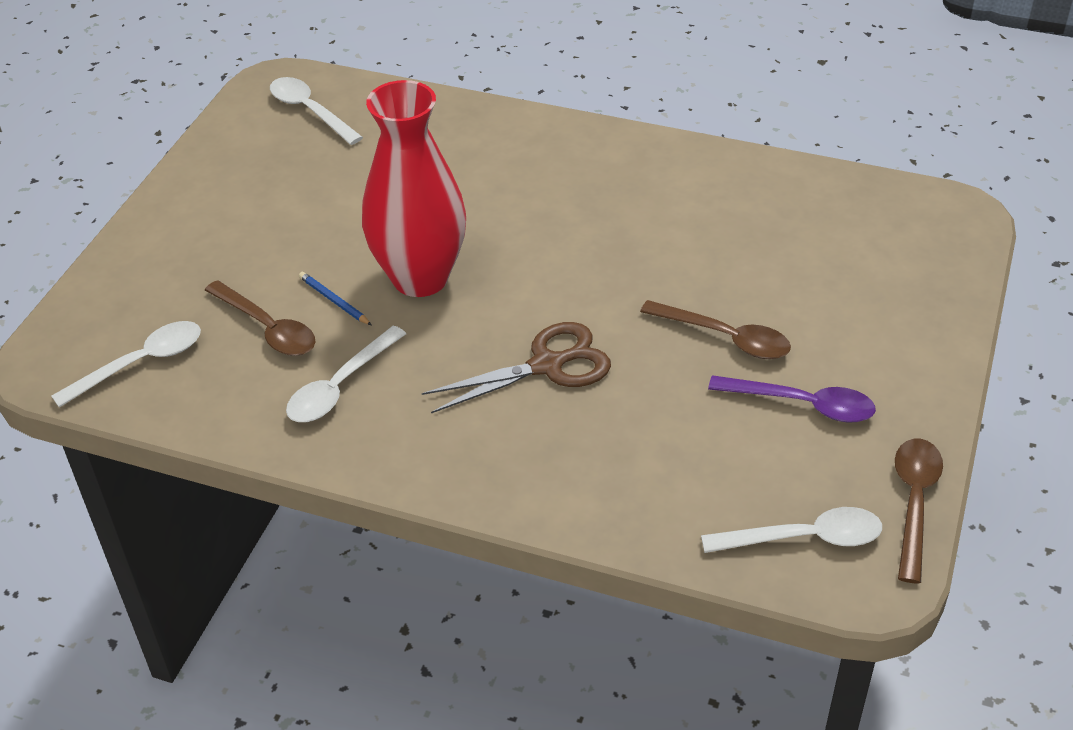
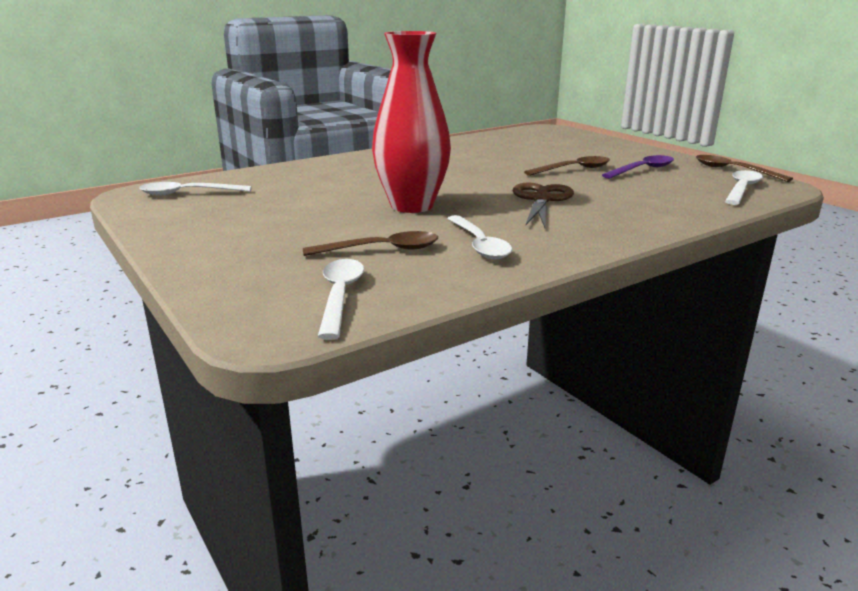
camera: 55 degrees left, 20 degrees down
(334, 301) = (390, 228): blue pencil -> none

